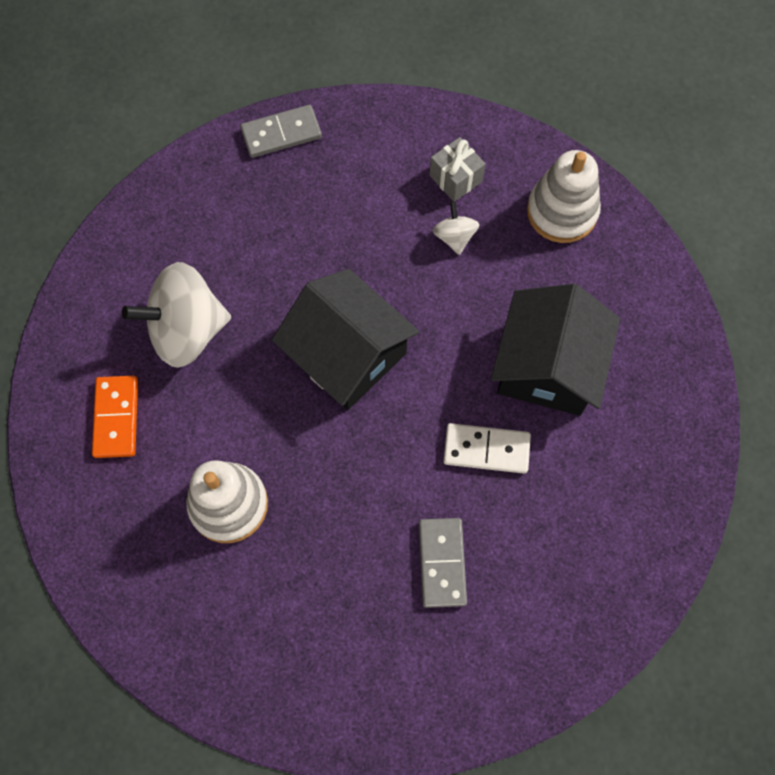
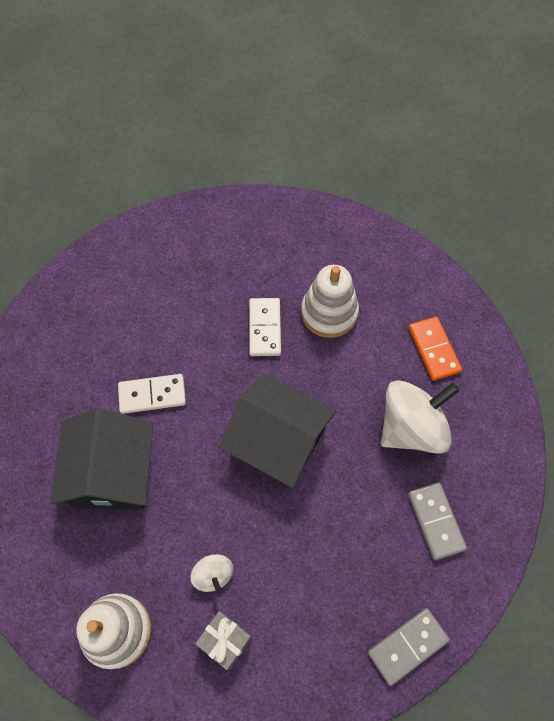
camera: 165 degrees right, 5 degrees down
(321, 504) = (264, 328): none -> white domino
(442, 563) = (170, 312): grey domino -> grey domino (436, 521)

